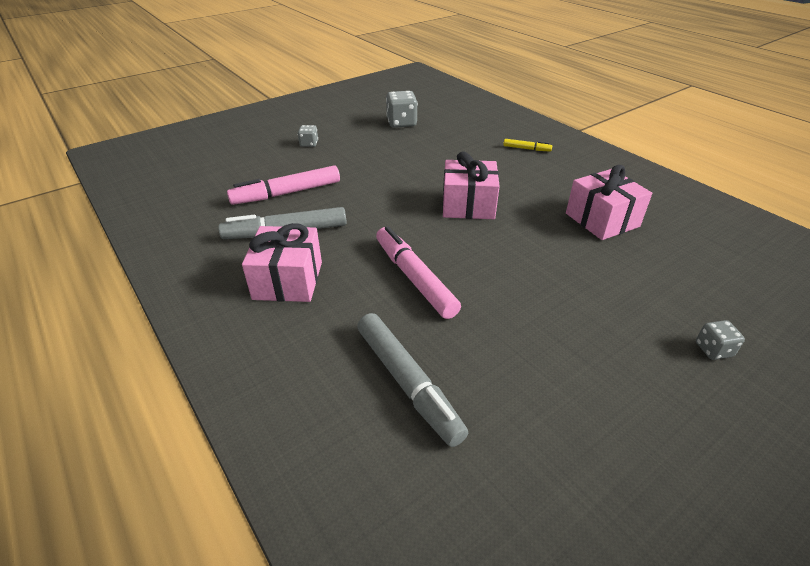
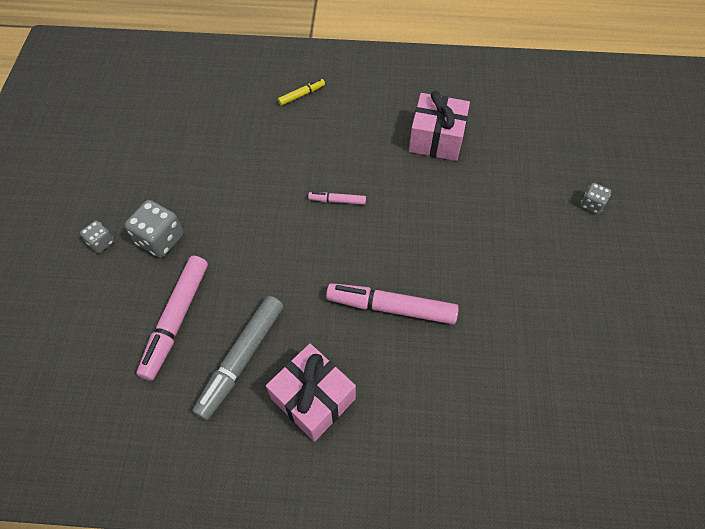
camera: 50 degrees left, 20 degrees up
(401, 123) = (152, 141): grey dice -> grey dice (160, 239)
(408, 382) = (489, 390): grey marker -> none
(468, 205) = (337, 201): pink gift -> pink marker

